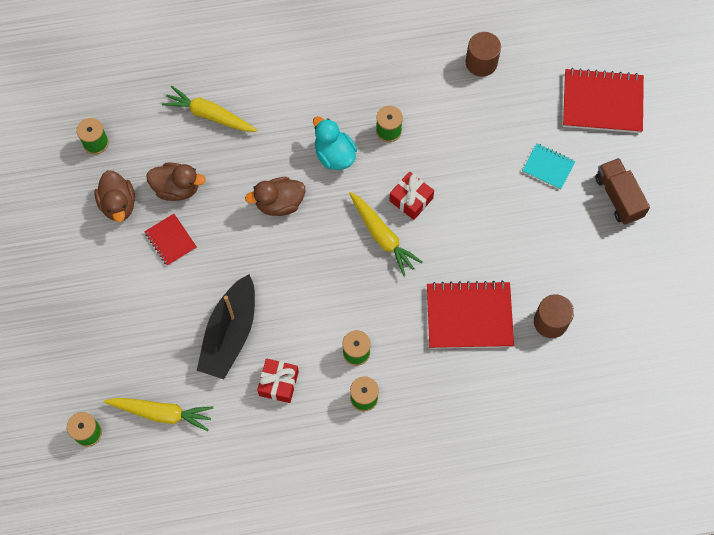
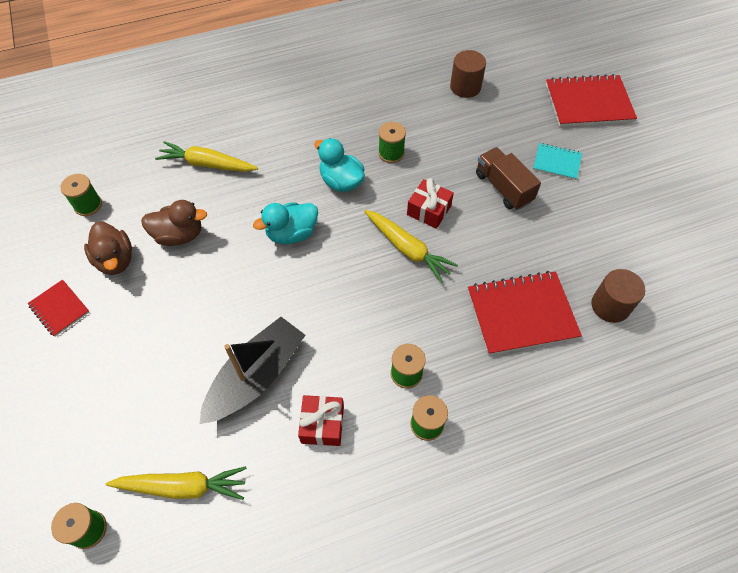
camera: 10 degrees left, 10 degrees down
(170, 240) = (177, 287): red notebook -> red notebook (59, 309)
(230, 334) = (256, 377): black boat -> black boat turned 150 degrees counterclockwise
(279, 203) = (292, 233): brown duck -> turquoise duck
(618, 197) = (634, 178): brown truck -> brown truck (503, 187)

